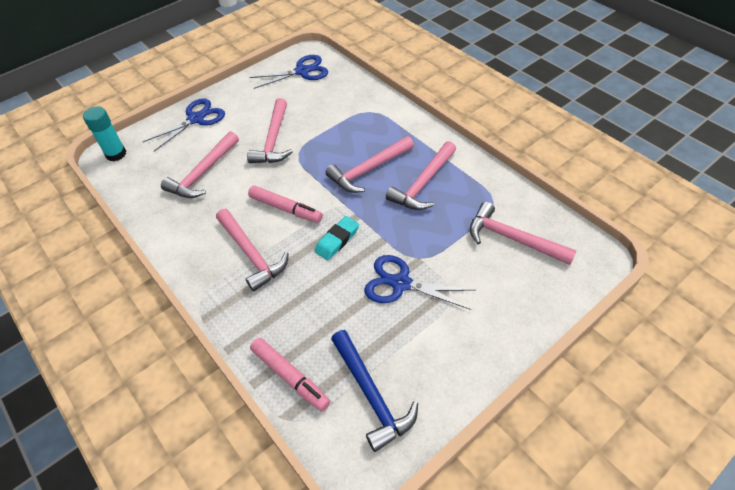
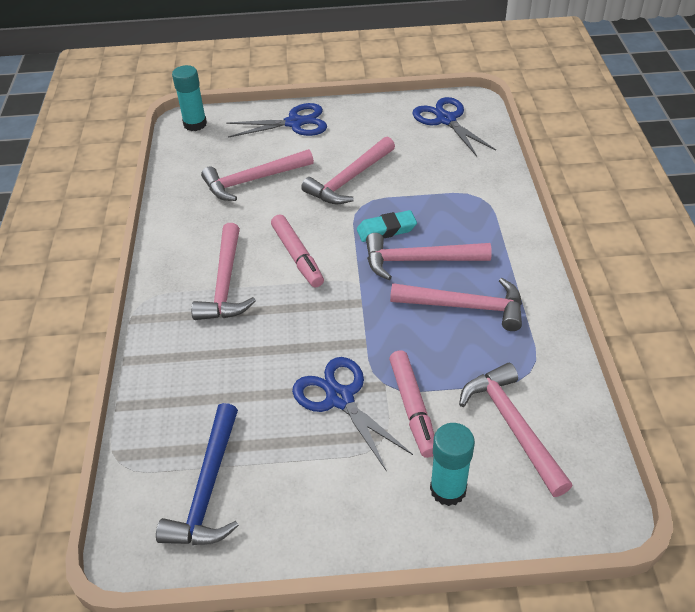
camera: 35 degrees right, 5 degrees down
(290, 377) = (153, 421): pink marker -> pink marker (412, 408)
(302, 71) = (446, 120): blue scissors -> blue scissors turned 135 degrees counterclockwise
(337, 240) = (317, 316): turquoise eraser -> turquoise eraser (386, 230)
(423, 184) = (465, 307): pink hammer -> pink hammer turned 150 degrees counterclockwise
(512, 297) = (448, 489): none -> turquoise glue stick

